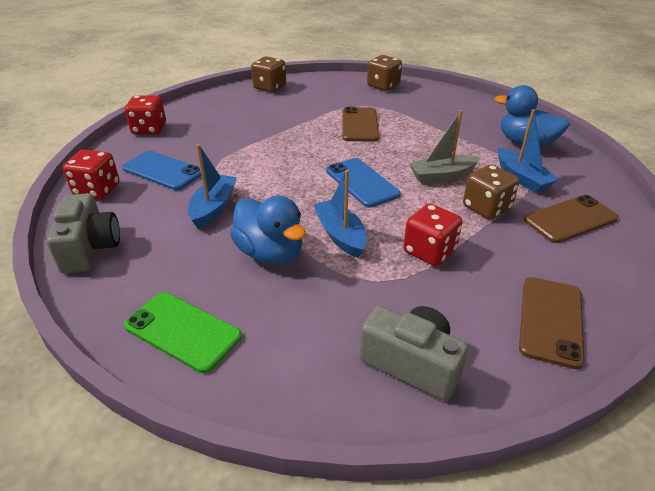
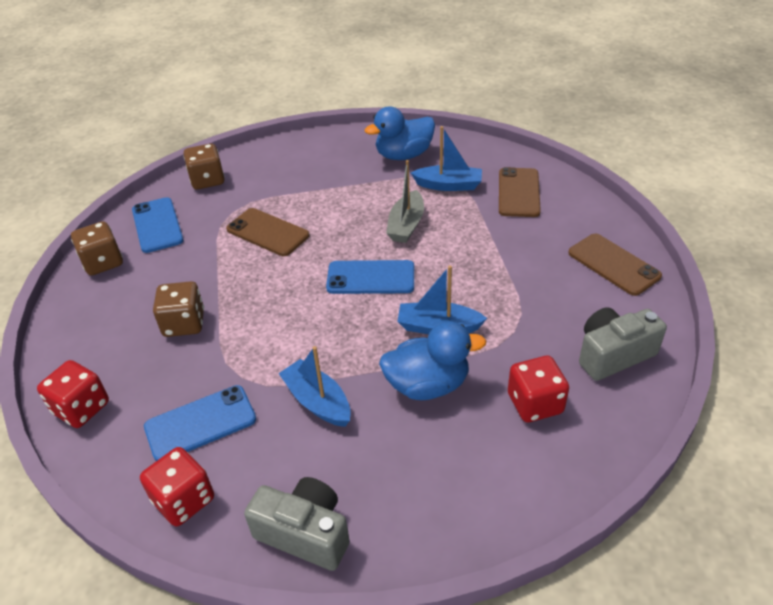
camera: 55 degrees left, 5 degrees up
(183, 331) = (493, 486): green phone -> none
(320, 88) = (157, 225): none -> blue phone
(429, 251) = (500, 284): red dice -> red dice (535, 403)
(486, 208) = (471, 225): brown dice -> brown dice (184, 323)

